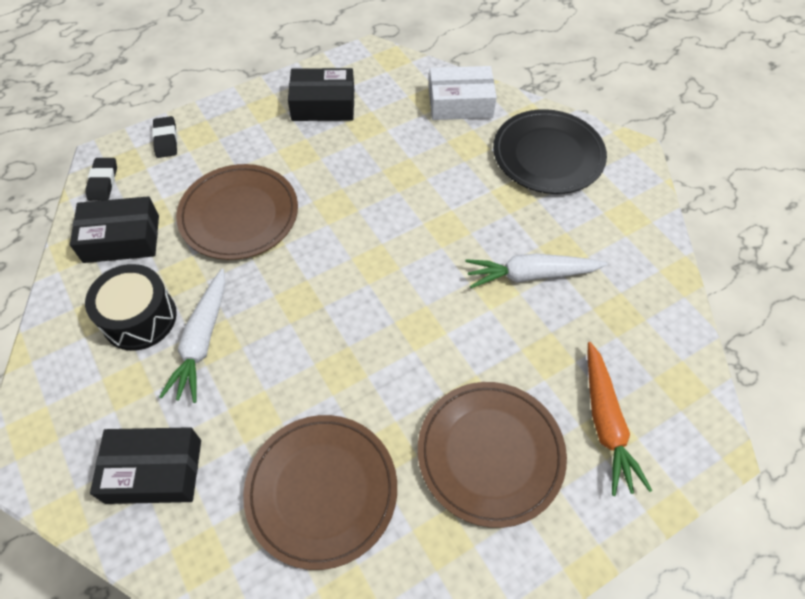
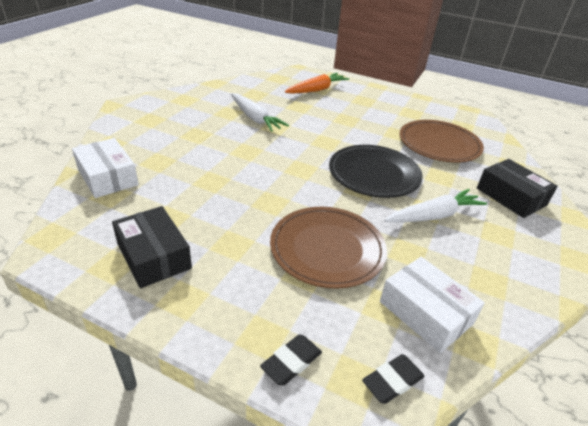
camera: 125 degrees left, 20 degrees down
(121, 238) = (425, 312): black box -> white box
(139, 318) = (461, 255): black drum -> none
(490, 453) = (364, 110): brown plate -> none
(548, 155) = (148, 130): black plate -> black plate (374, 174)

